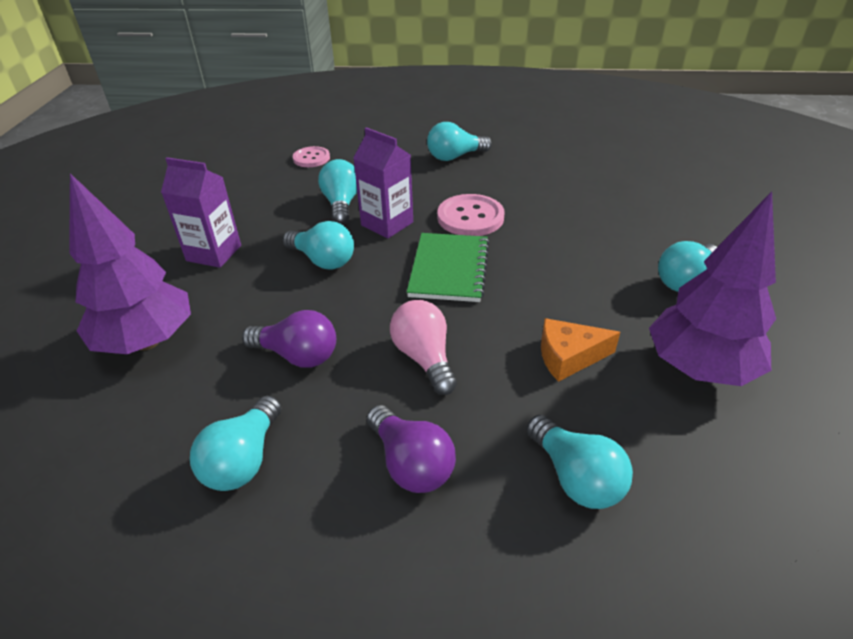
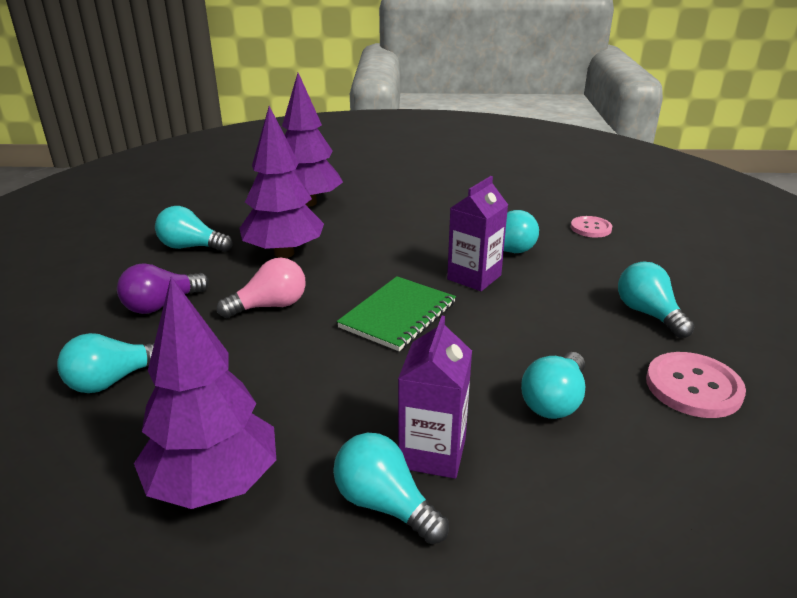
camera: 85 degrees right, 10 degrees down
(214, 253) = (412, 208): purple carton -> purple carton (432, 453)
(297, 355) = (284, 253): purple light bulb -> purple tree
(323, 260) = (406, 251): turquoise light bulb -> turquoise light bulb (554, 401)
(449, 269) = (398, 315): green notebook -> green notebook turned 60 degrees counterclockwise
(470, 217) = (501, 327): pink button -> pink button (693, 387)
(568, 357) = (254, 386): orange cheese -> none

